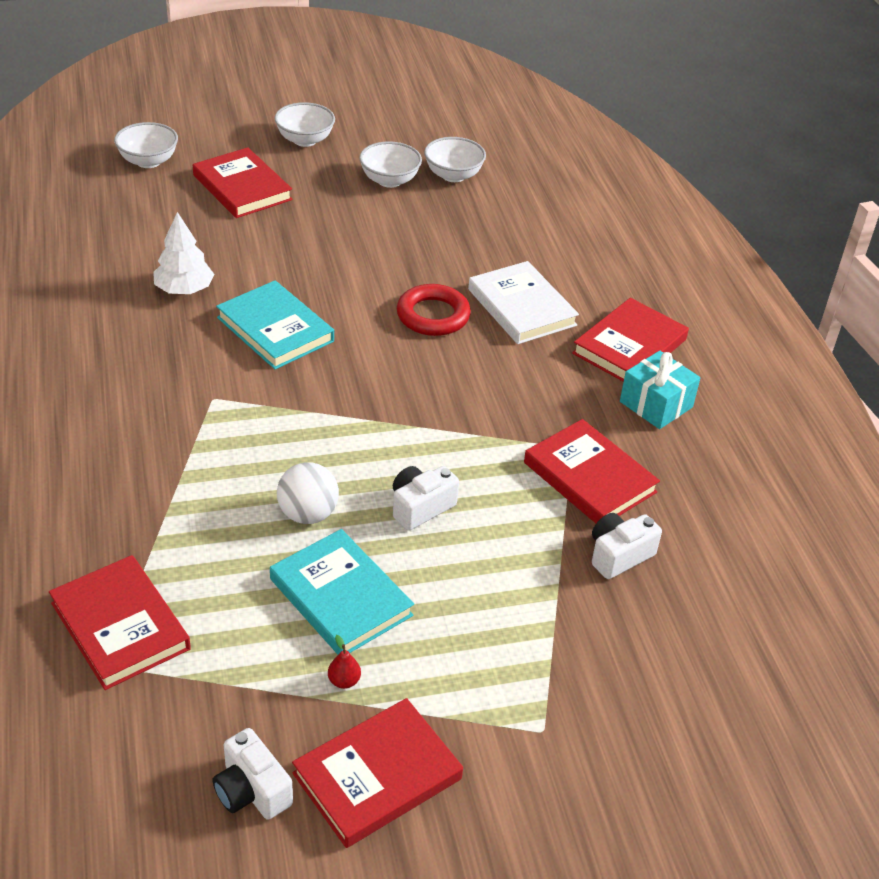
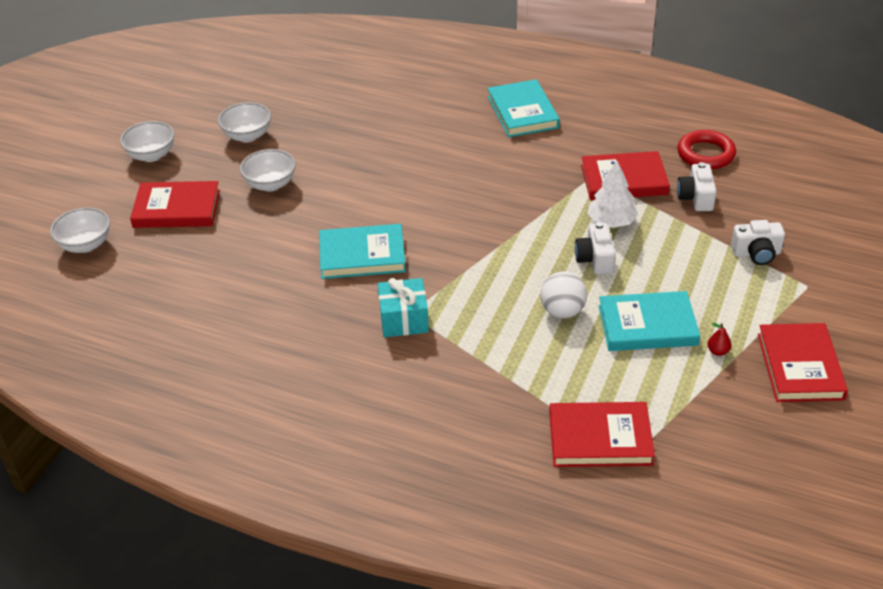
camera: 50 degrees left, 0 degrees up
(184, 289) = (272, 284): white tree -> white tree (611, 222)
(252, 790) = (779, 425): white camera -> white camera (756, 253)
(433, 315) = (416, 178): red ring -> red ring (706, 154)
(453, 175) = (273, 105): white bowl -> white bowl (270, 184)
(521, 307) = (444, 137): white book -> none
(629, 346) = (522, 112): red book -> turquoise book
(656, 404) = (583, 126): turquoise gift -> turquoise gift (403, 319)

